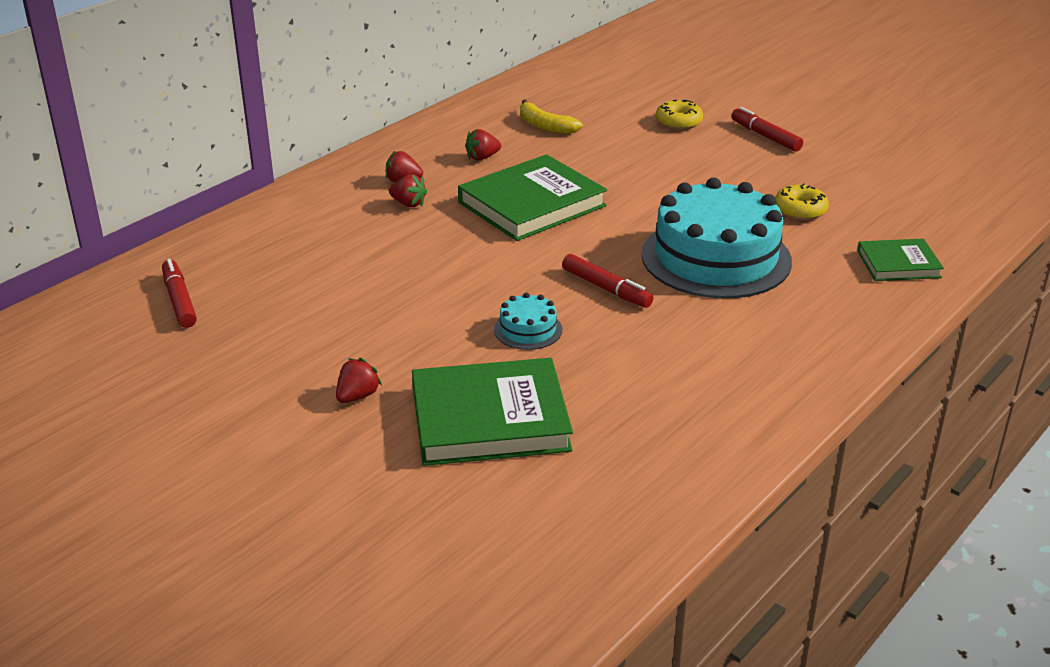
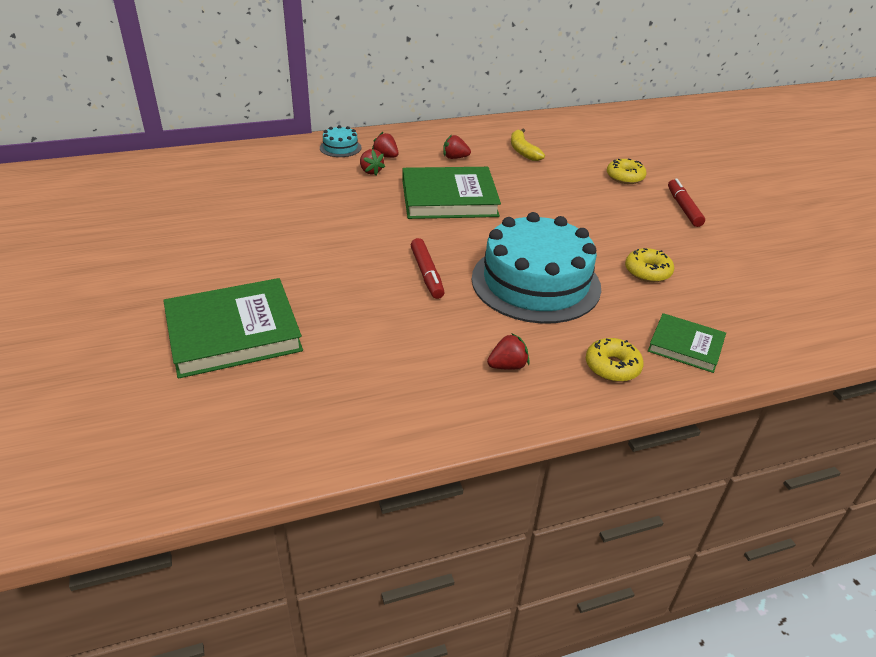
camera: 30 degrees right, 5 degrees up
(179, 301) = (167, 183): red marker -> none
(357, 396) = (178, 281): red strawberry -> red strawberry (507, 366)
(490, 419) = (233, 332): green book -> green book turned 45 degrees counterclockwise
(528, 330) = (337, 281): turquoise cake -> turquoise cake (340, 147)
(861, 305) = (612, 367): none -> yellow donut

